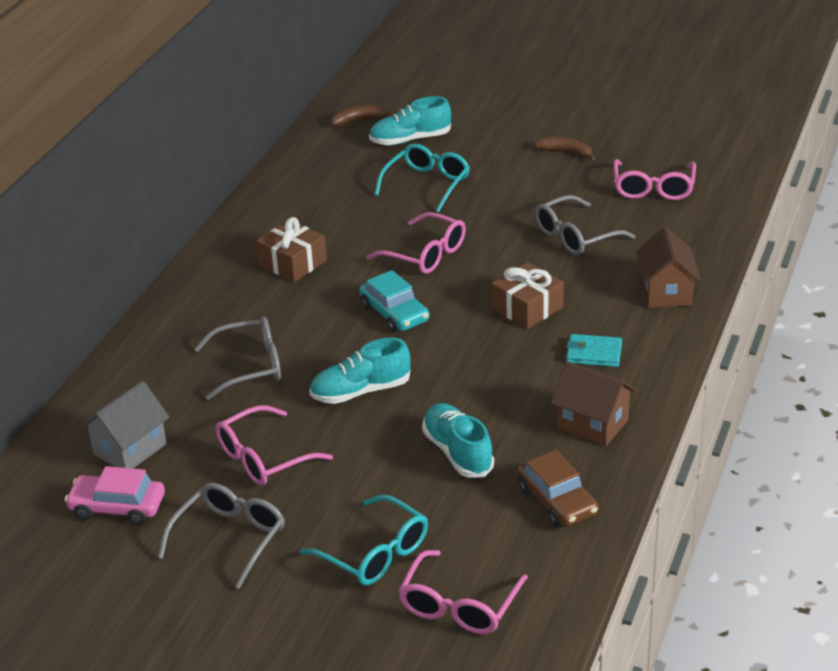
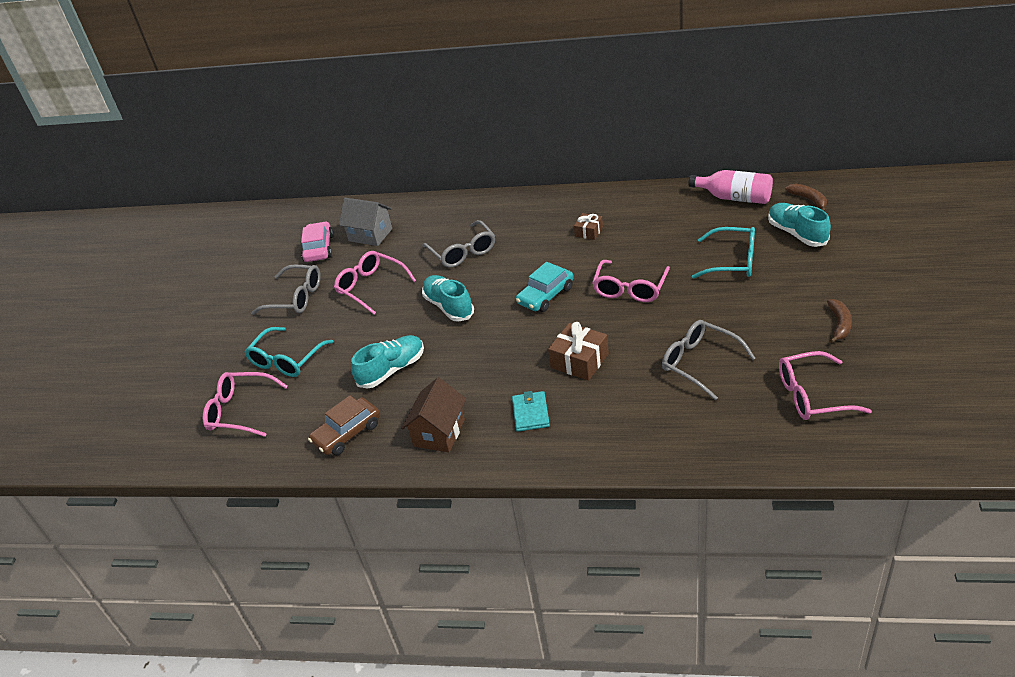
camera: 80 degrees right, 5 degrees up
(292, 263) = (589, 232): brown gift -> brown gift, size x0.60
(314, 159) = (734, 198): none -> pink bottle
(666, 292) = (638, 439): brown house -> none

